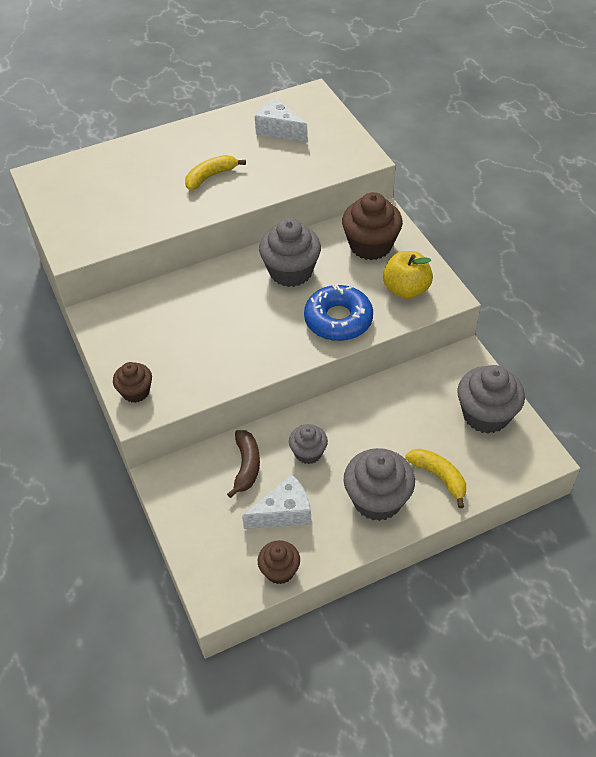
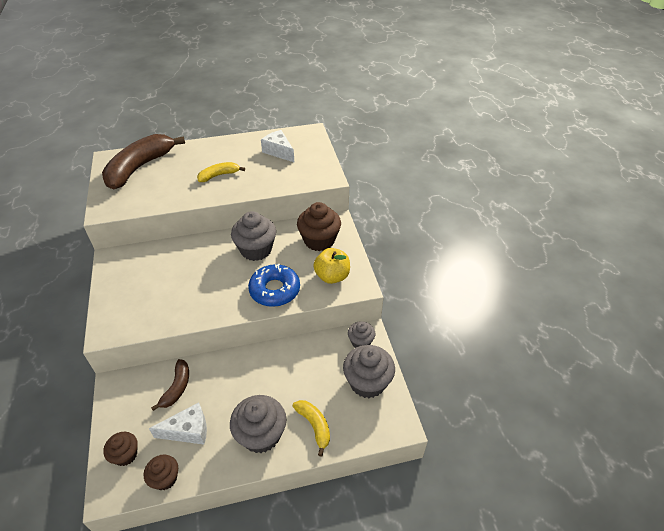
camera: 10 degrees right, 5 degrees down
(91, 182) = (139, 168): none -> brown banana
(136, 392) = (111, 317): brown cupcake -> brown cupcake (125, 455)
(308, 453) = (225, 386): grey cupcake -> grey cupcake (360, 342)

